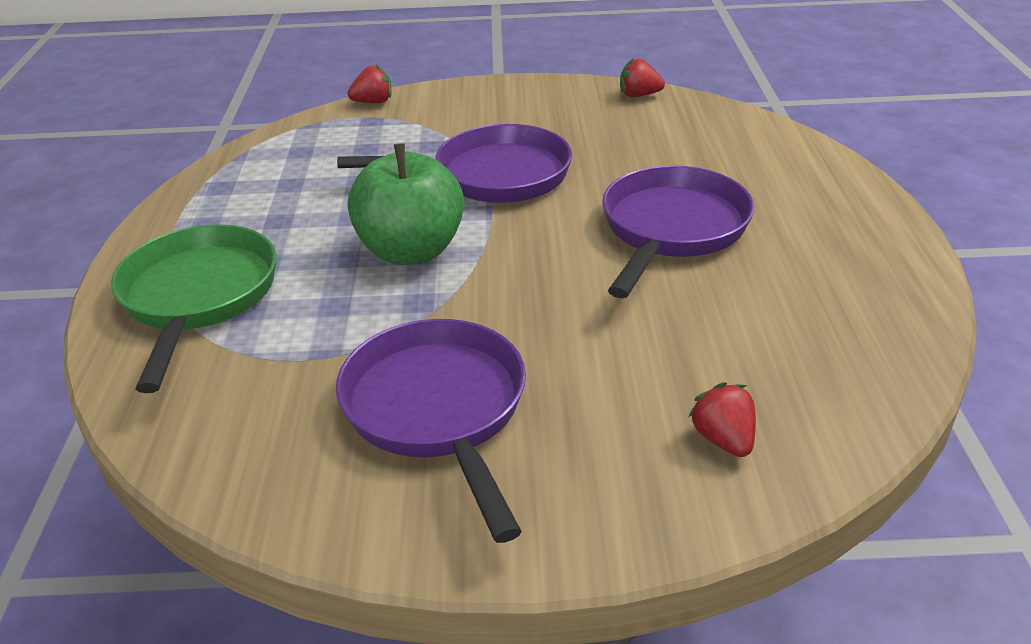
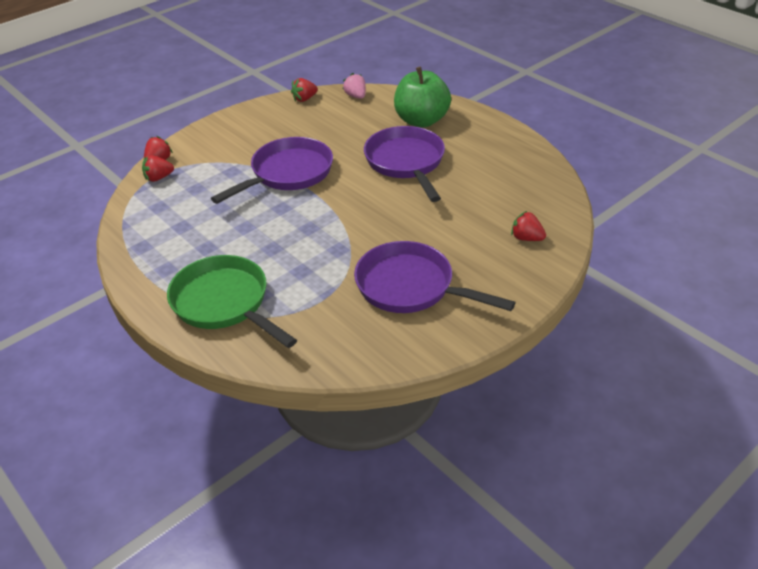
camera: 40 degrees left, 5 degrees up
(346, 120) = (158, 178): none -> red strawberry
(411, 251) = (300, 228): green apple -> green apple (421, 120)
(715, 116) = (356, 96): none -> pink strawberry

